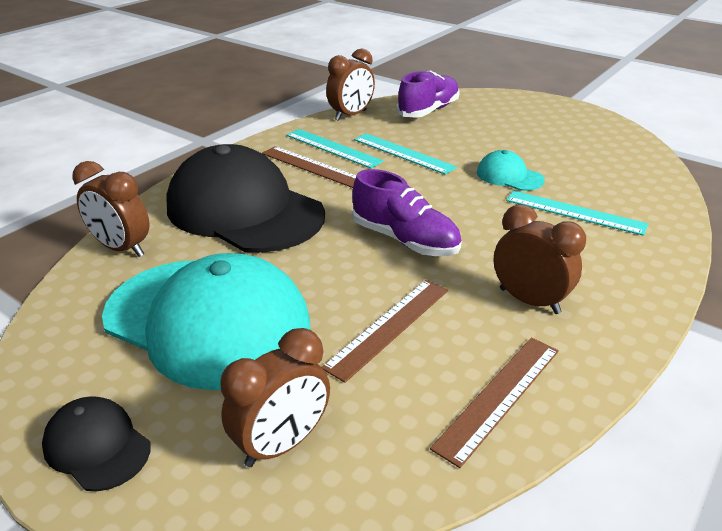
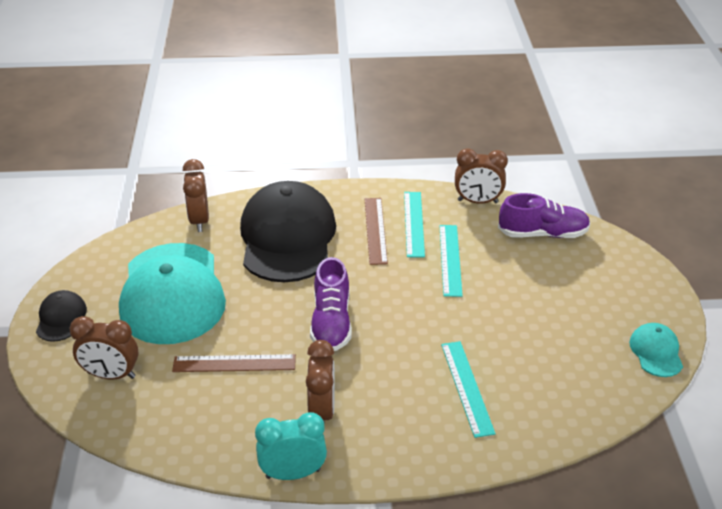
camera: 50 degrees right, 5 degrees up
(499, 396) = (216, 437): brown ruler -> none
(509, 176) = (483, 329): turquoise cap -> turquoise cap (656, 352)
(611, 362) = (293, 473): none -> turquoise clock

